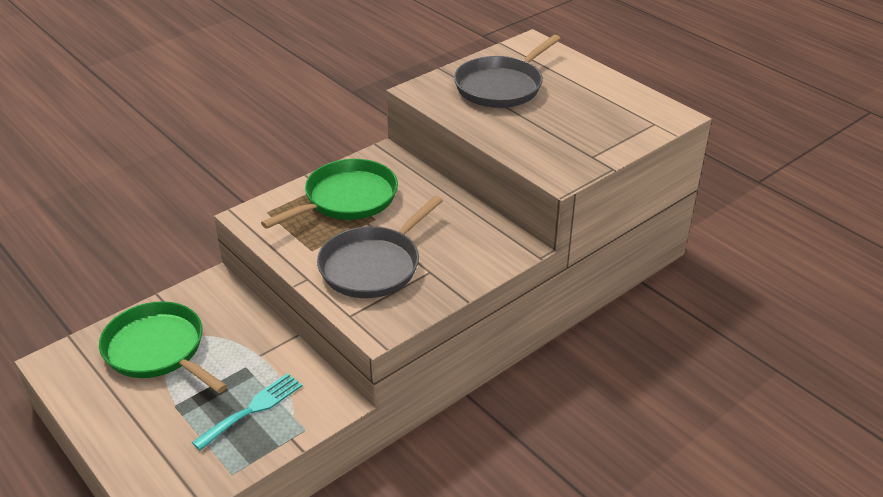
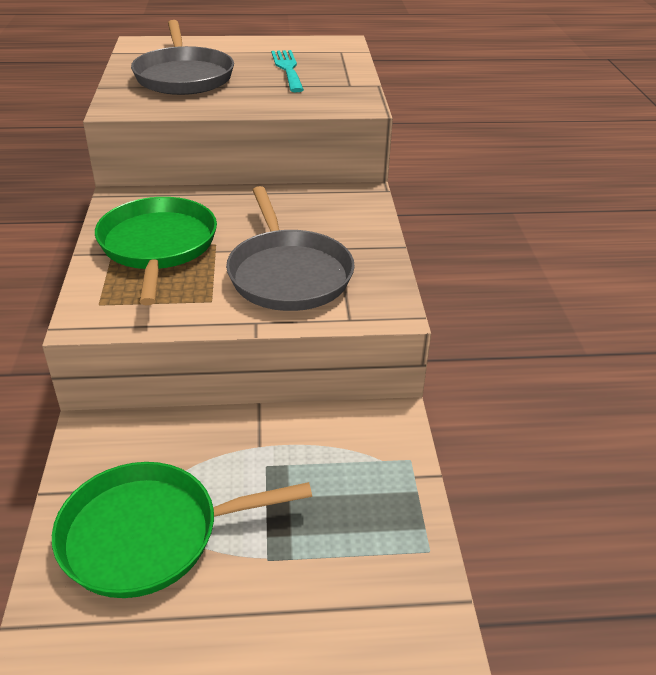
camera: 55 degrees left, 0 degrees up
(253, 409) = (341, 488): turquoise fork -> turquoise fork (287, 69)

